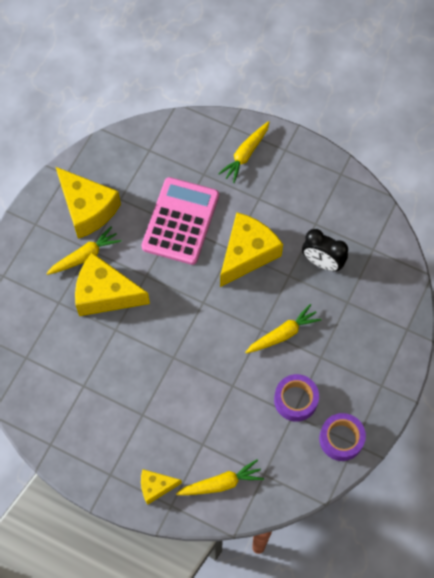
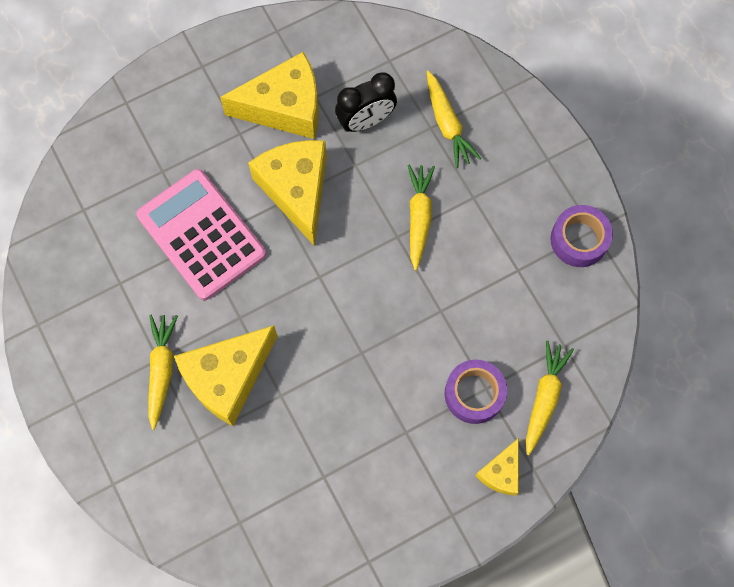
camera: 55 degrees left, 5 degrees up
(87, 209) = (103, 328): yellow cheese -> yellow cheese (285, 107)
(245, 154) = (174, 111): yellow carrot -> yellow carrot (447, 124)
(295, 400) = (503, 256): purple tape -> purple tape (474, 394)

